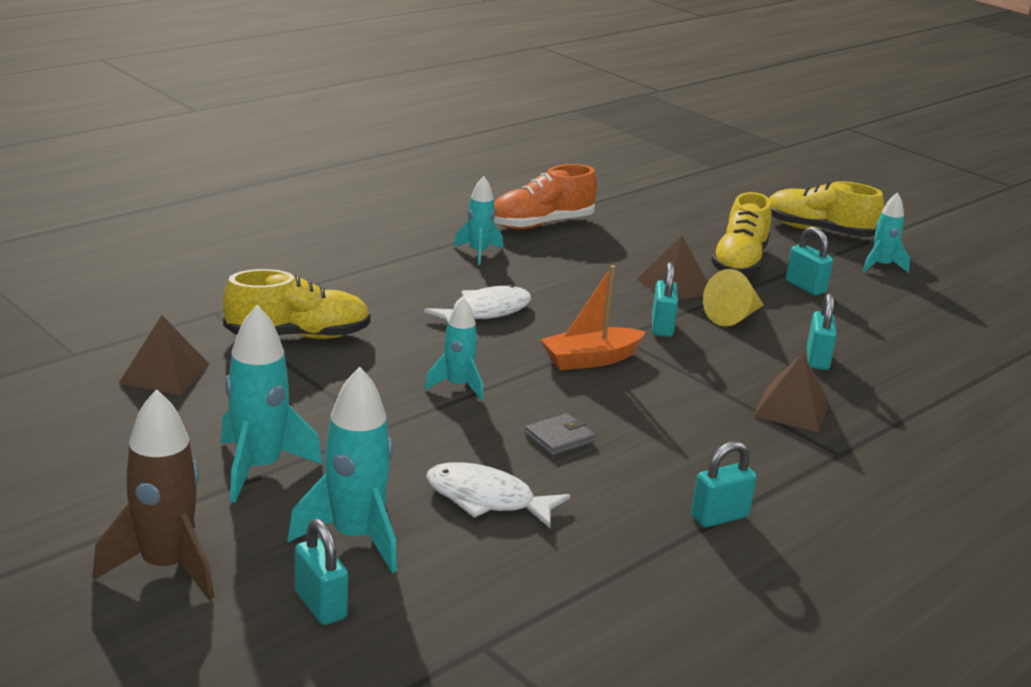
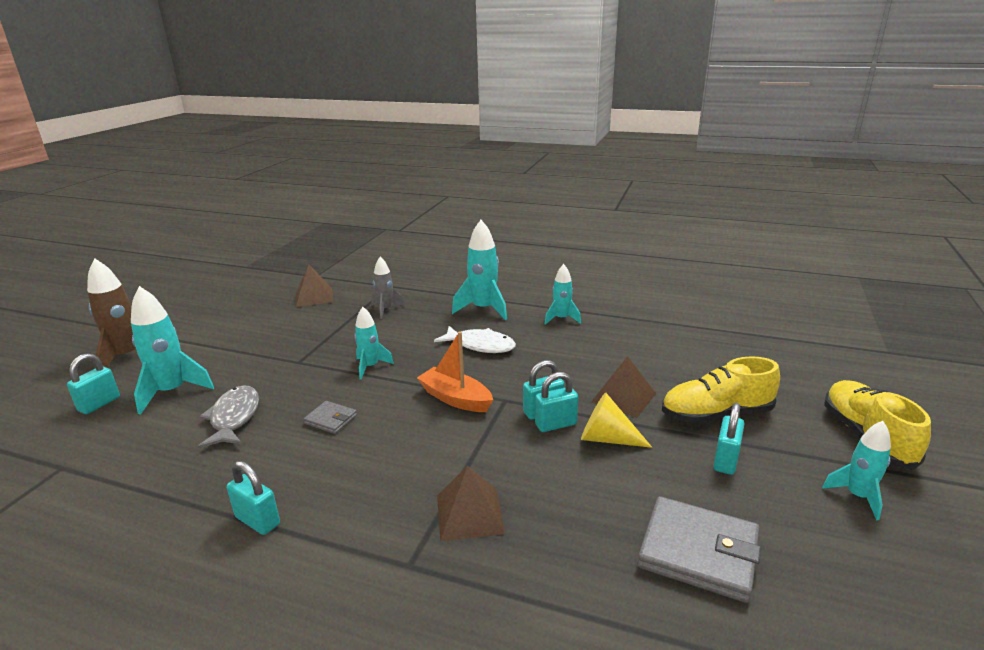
camera: 65 degrees right, 0 degrees up
(259, 468) = (233, 346): turquoise rocket -> turquoise rocket (483, 309)
(298, 336) = (386, 309): yellow shoe -> grey rocket
(486, 499) = (234, 418): white fish -> grey fish
(541, 224) = (640, 323): orange shoe -> none
(817, 359) = (583, 505): turquoise padlock -> turquoise padlock (555, 424)
(900, 340) = (698, 552): none -> grey wallet

